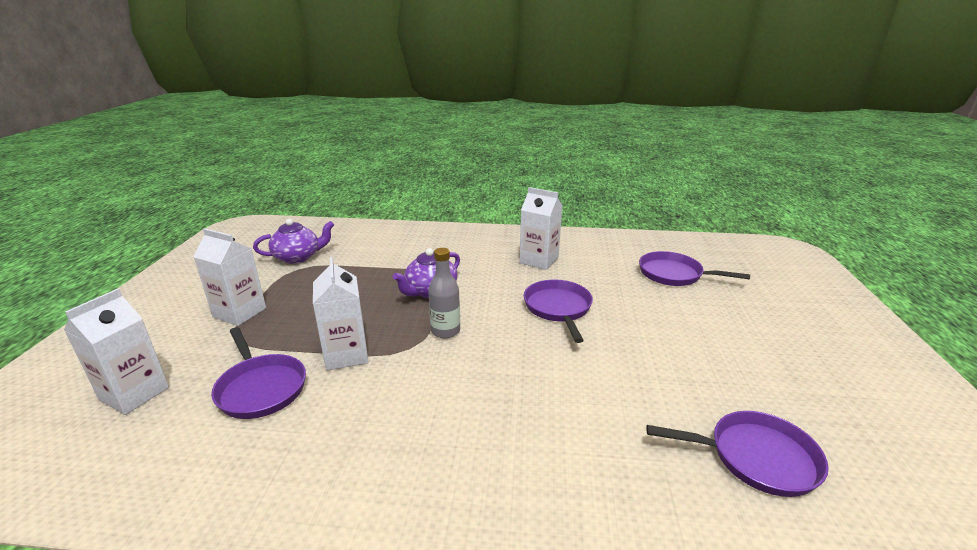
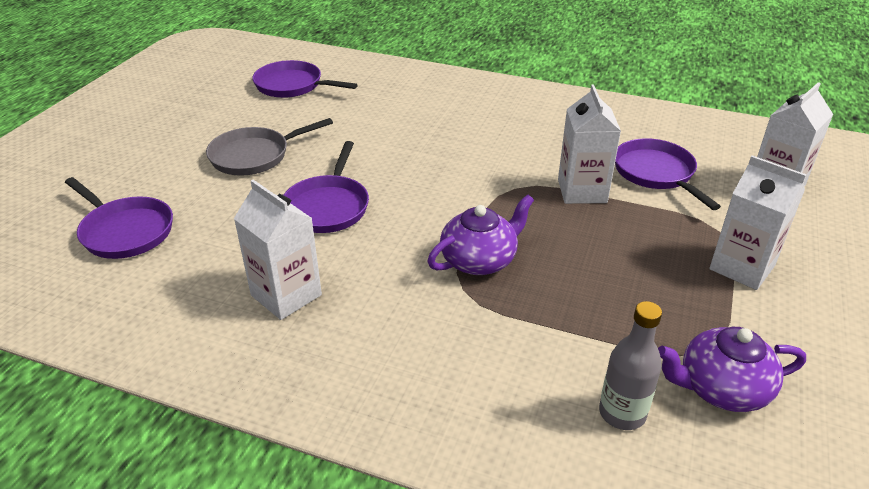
camera: 165 degrees left, 10 degrees up
(445, 331) = (473, 200): grey bottle -> grey bottle (622, 413)
(665, 341) = (254, 156): none -> grey pan

